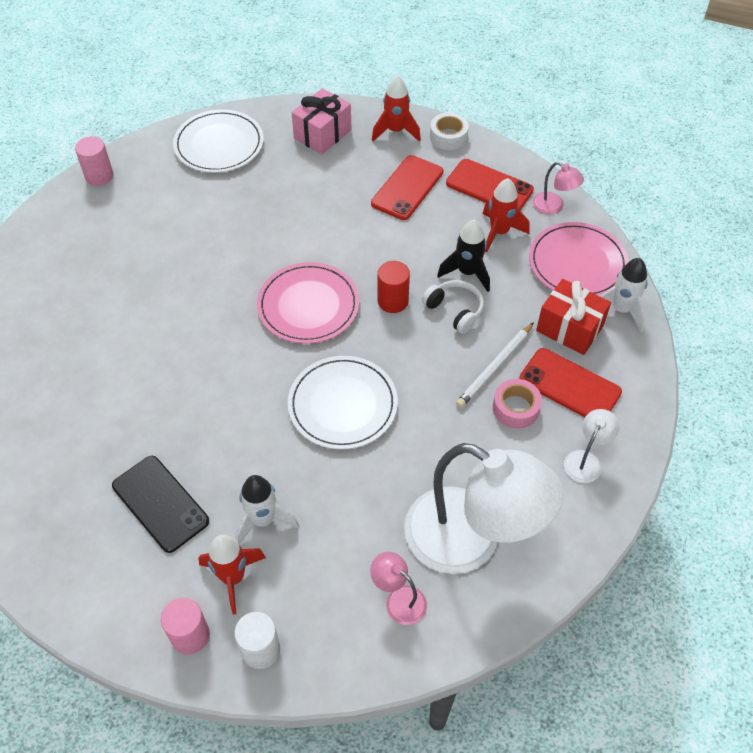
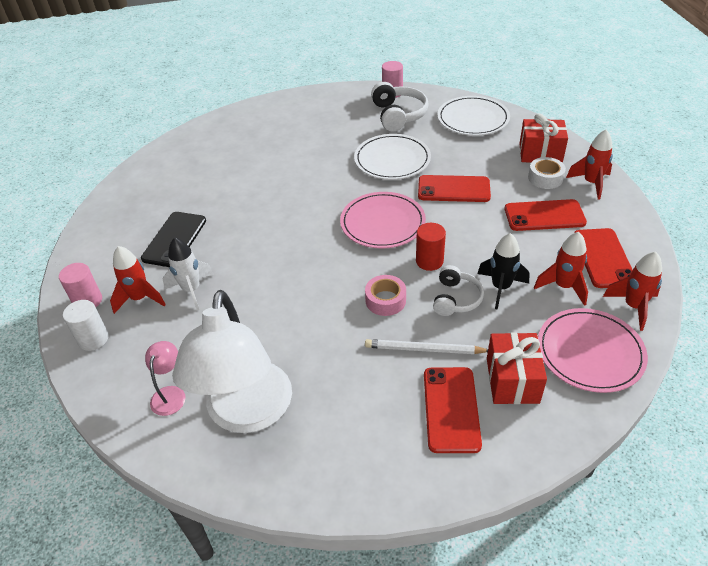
camera: 60 degrees right, 10 degrees down
(146, 195) = (398, 115): none -> white headphones
(311, 225) = (453, 189): none -> red phone
(322, 134) = (540, 153): pink gift -> red gift
(343, 405) = (314, 281): white plate -> white plate (392, 160)
(448, 137) = (623, 211): white tape -> white tape (545, 178)
(515, 408) = (395, 382): pink tape -> pink tape (385, 300)
(553, 207) = (633, 307): pink lamp -> red rocket
(586, 460) = (383, 458): white lamp -> none
(621, 310) = (572, 409): white rocket -> none

